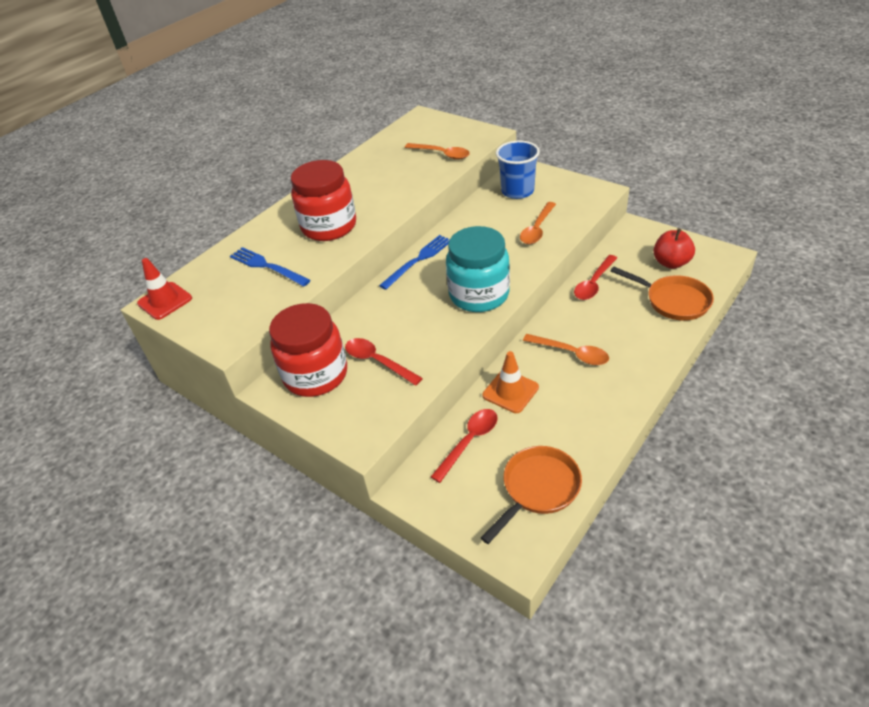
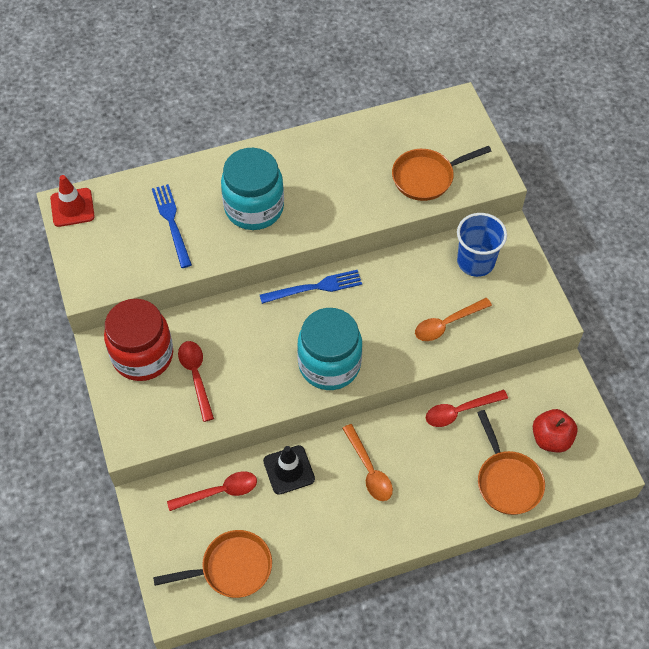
camera: 30 degrees right, 15 degrees up
(329, 226) = (254, 208): red jar -> turquoise jar
(442, 154) = (426, 177): orange spoon -> orange pan
(510, 391) = (289, 470): orange traffic cone -> black traffic cone

